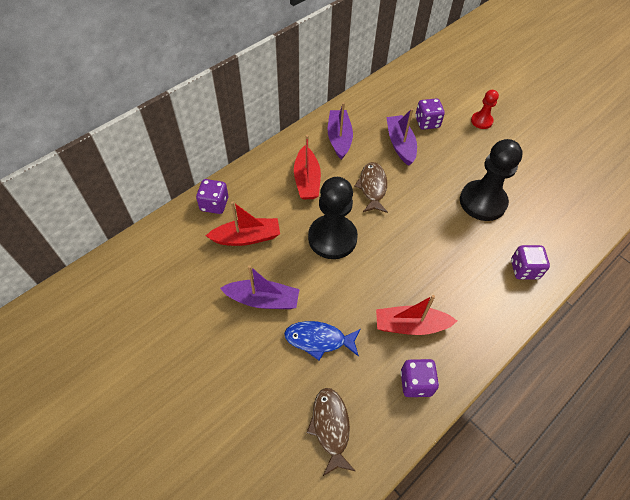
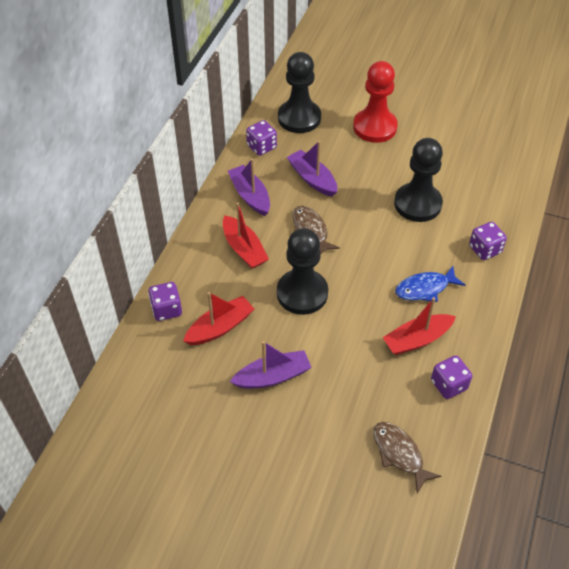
camera: 25 degrees left, 5 degrees down
(319, 340) = (345, 388): blue fish -> blue fish (425, 288)
(419, 90) = (299, 118): none -> black pawn
(427, 122) = (325, 147): purple dice -> purple dice (261, 147)
(481, 121) = (375, 127): red pawn -> red pawn, size x1.94

